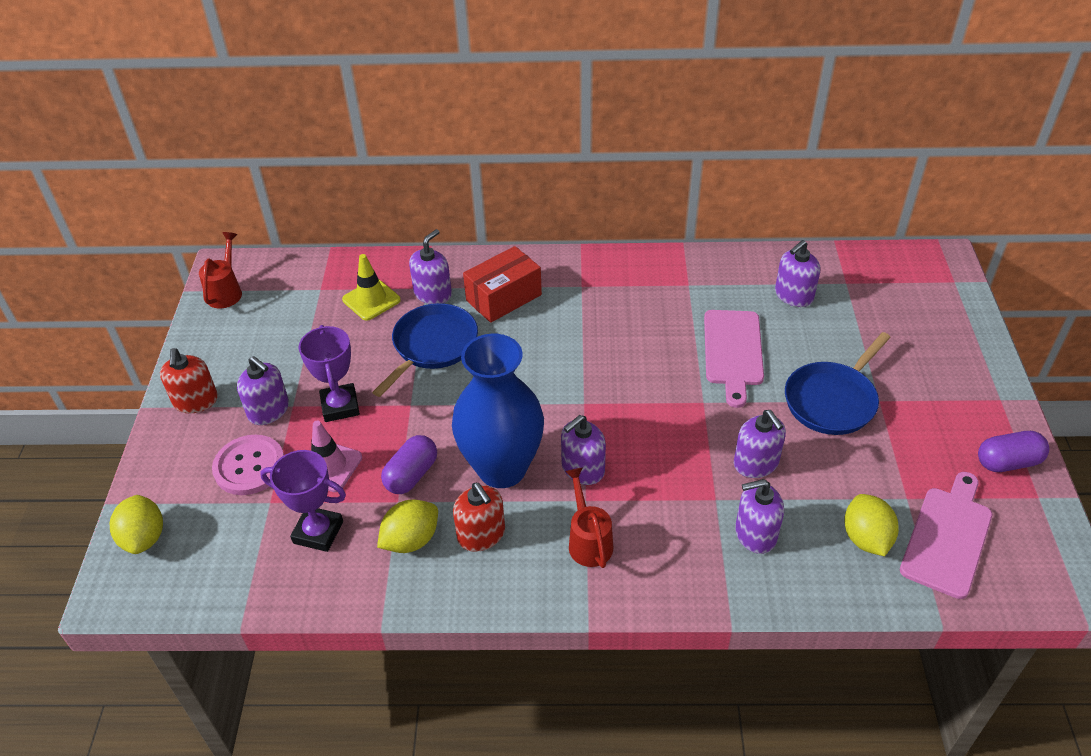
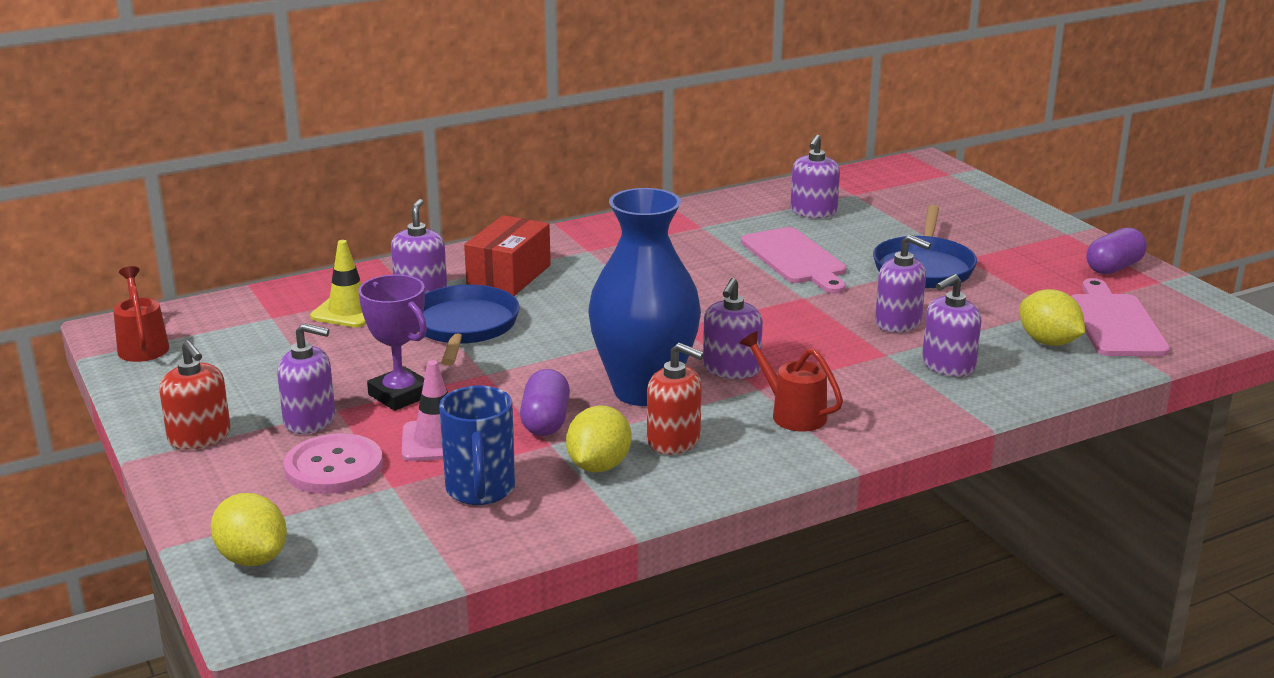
camera: 30 degrees left, 20 degrees down
(318, 532) = (480, 491): purple trophy -> blue mug

